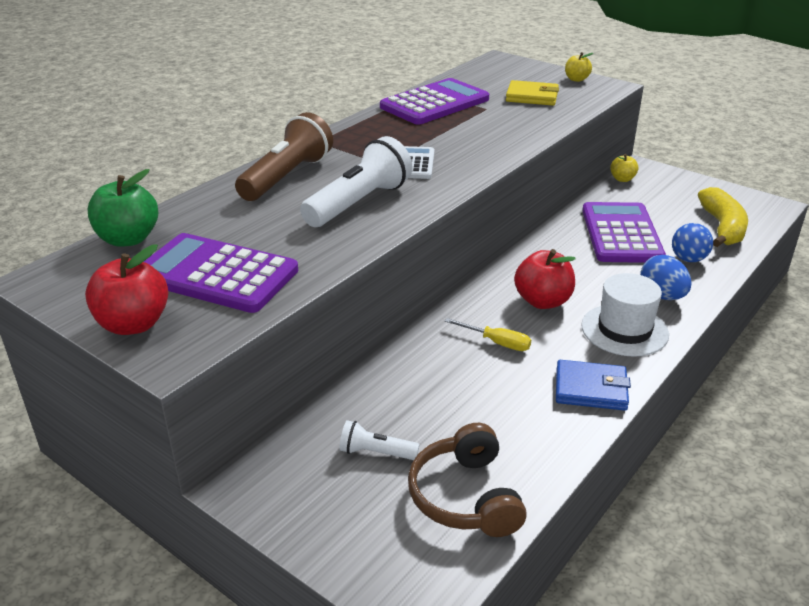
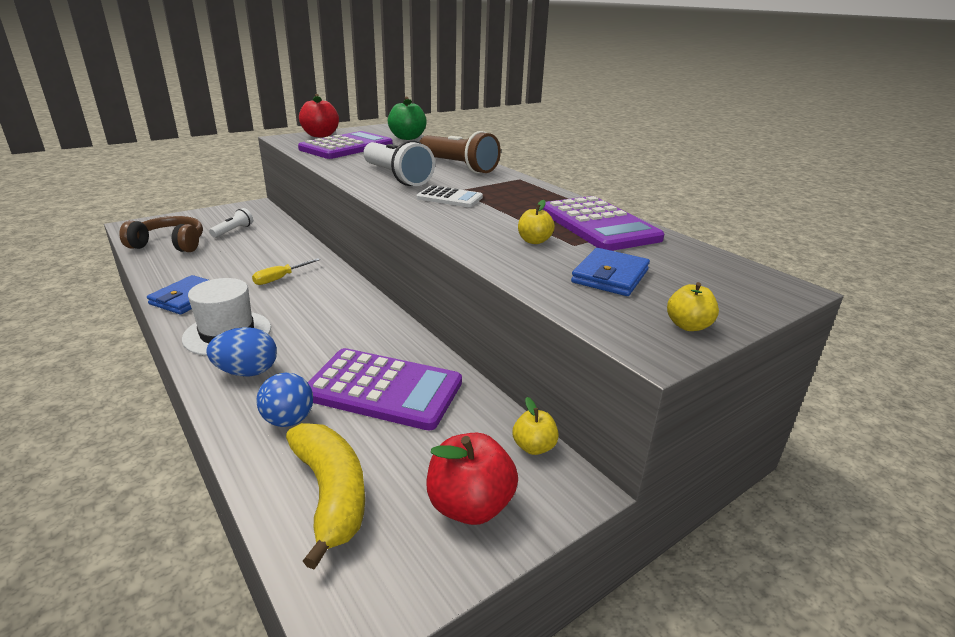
camera: 105 degrees right, 5 degrees down
(493, 120) = (534, 241): none -> yellow apple
(532, 96) = (610, 276): yellow wallet -> blue wallet
(542, 301) = (309, 308): red apple -> red apple (470, 506)
(722, 227) = (331, 494): yellow banana -> yellow banana turned 135 degrees counterclockwise

